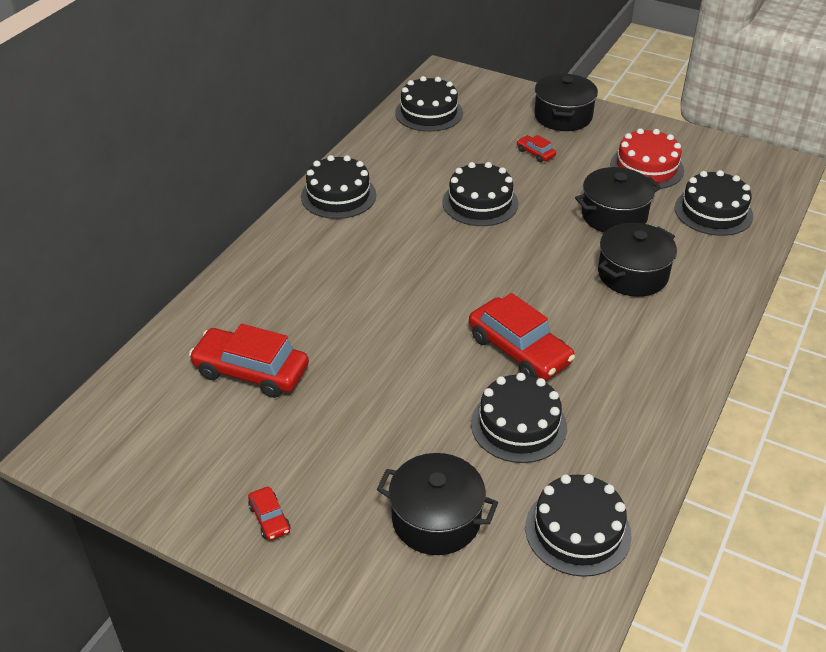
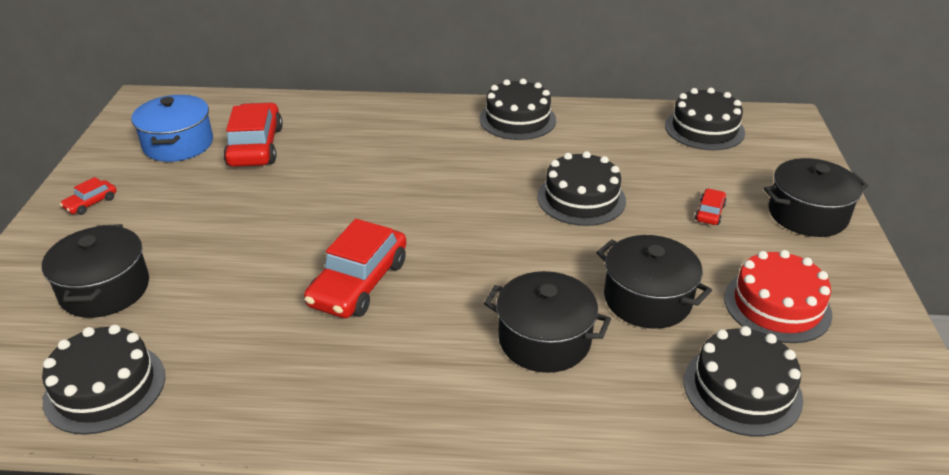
camera: 65 degrees right, 5 degrees down
(197, 431) = (178, 144): none -> blue pot
(518, 425) = (245, 310): black cake -> none

